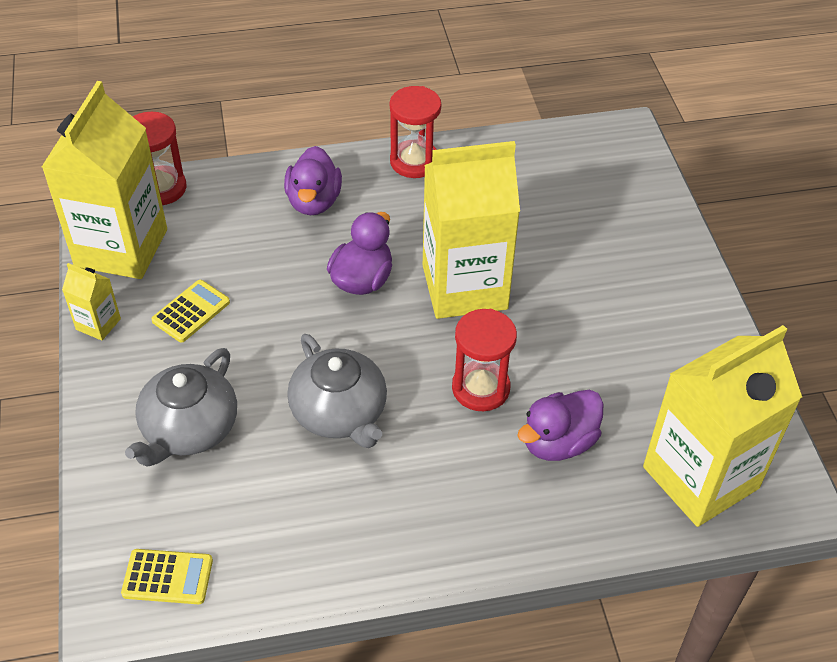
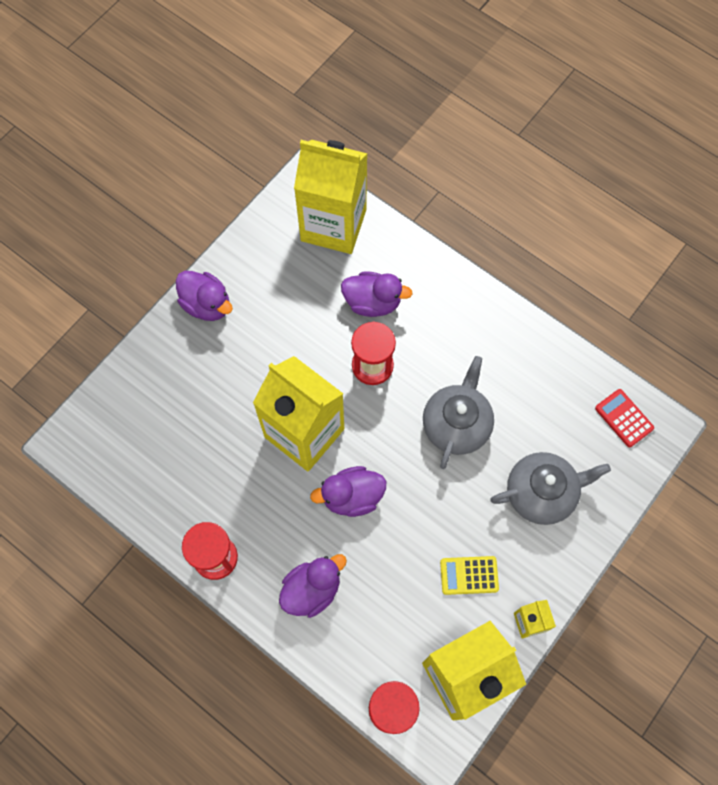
camera: 130 degrees left, 20 degrees up
(167, 577) = (624, 418): yellow calculator -> red calculator
(688, 301) = (207, 304): none -> purple duck

